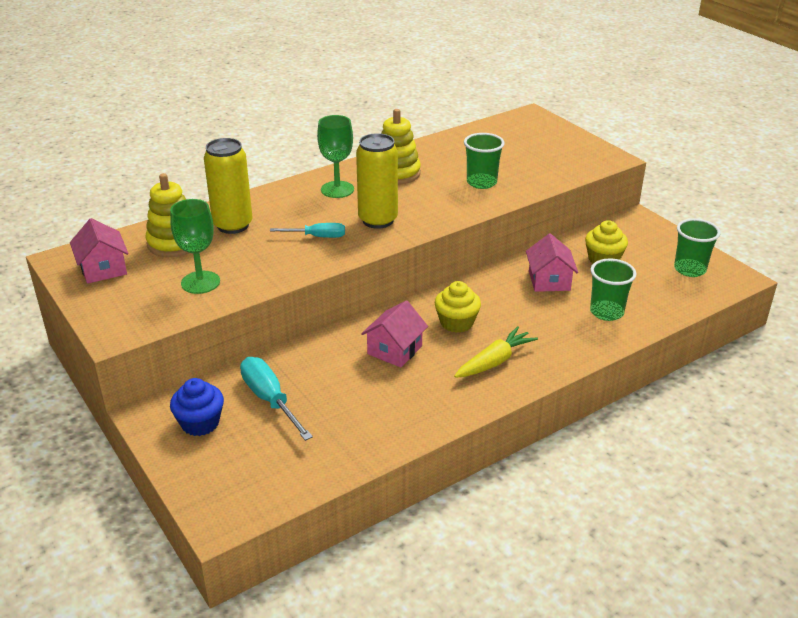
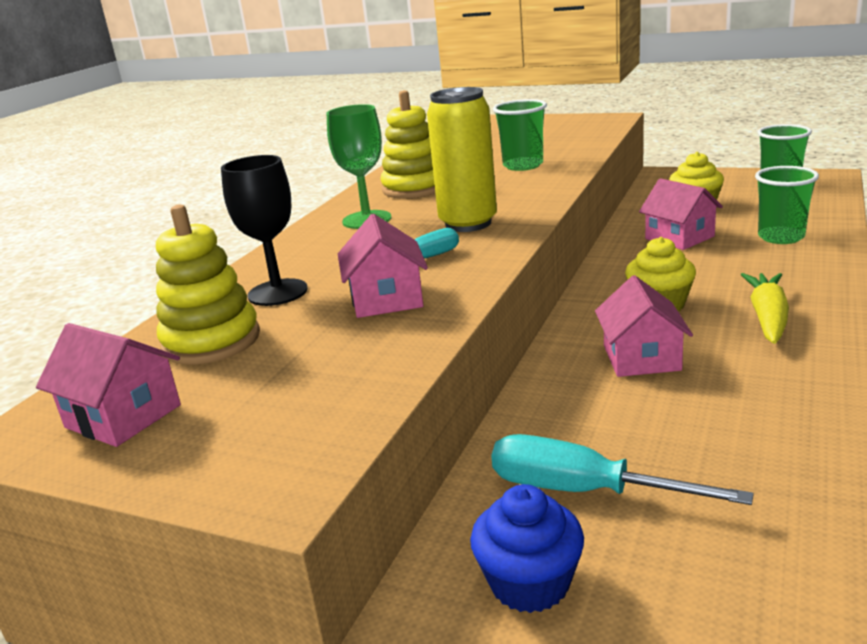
camera: 30 degrees left, 10 degrees down
(200, 282) = (330, 363): green goblet -> none
(233, 225) = (278, 292): yellow can -> black goblet
(269, 256) = (386, 299): none -> pink house

